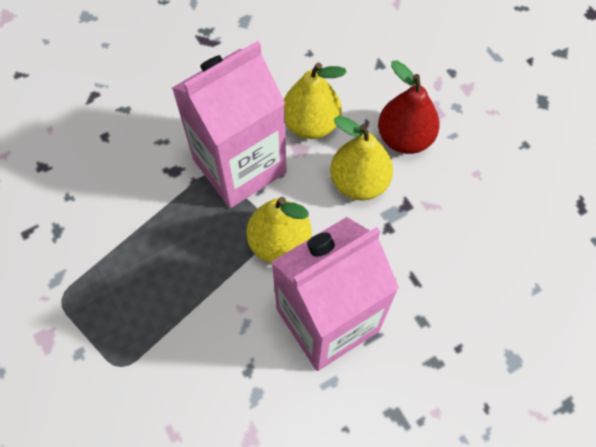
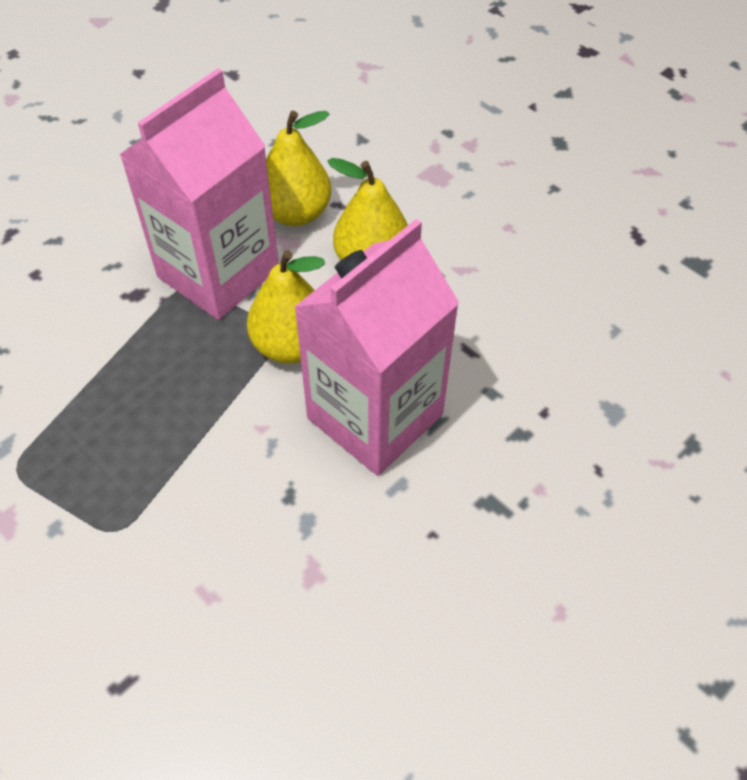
camera: 15 degrees left, 10 degrees down
(404, 138) = (412, 207): red pear -> none

